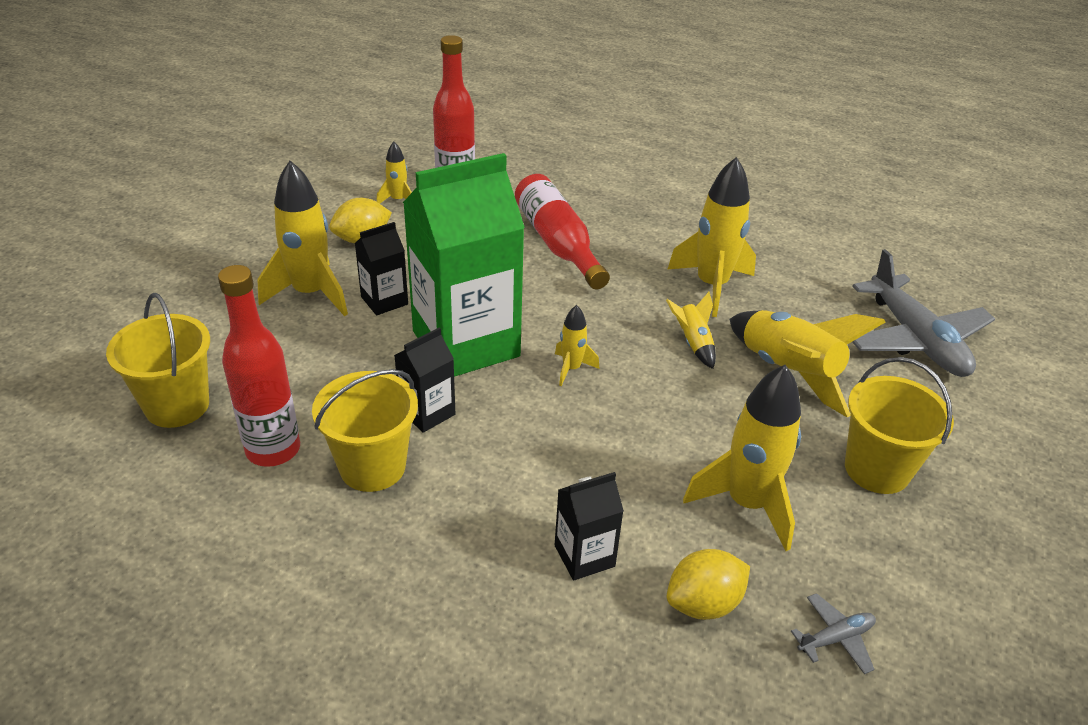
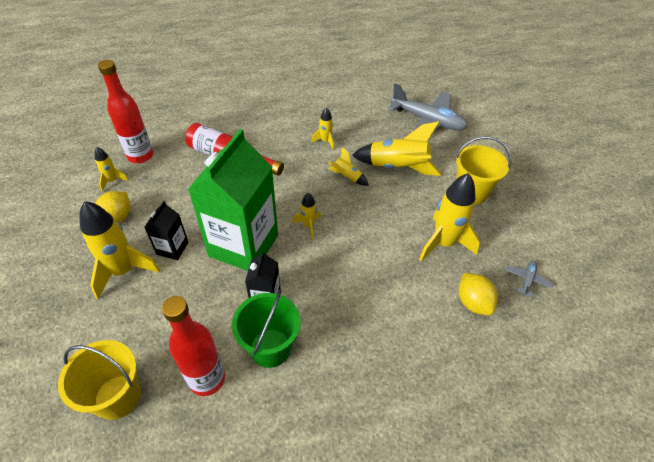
camera: 40 degrees left, 10 degrees up
(372, 467) = (270, 348): yellow bucket -> green bucket
(584, 556) = (409, 317): black carton -> none
(703, 603) = (473, 302): yellow lemon -> yellow lemon turned 45 degrees counterclockwise
(711, 286) = (325, 141): yellow rocket -> yellow rocket, size x0.50

